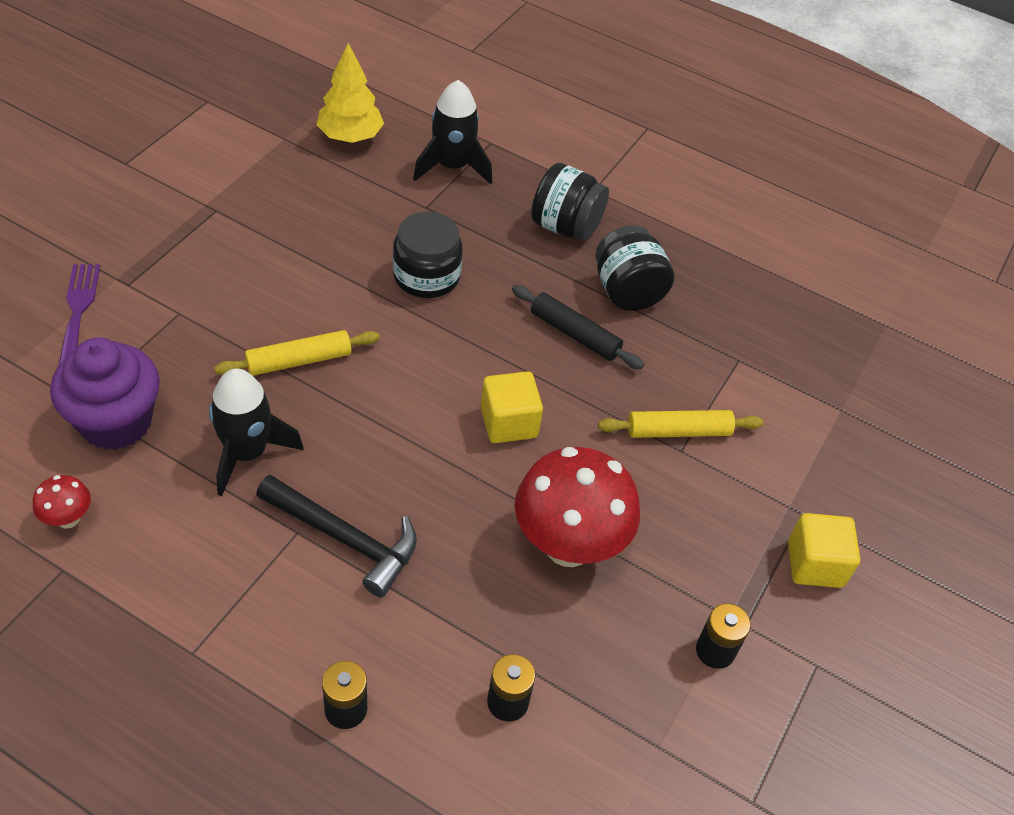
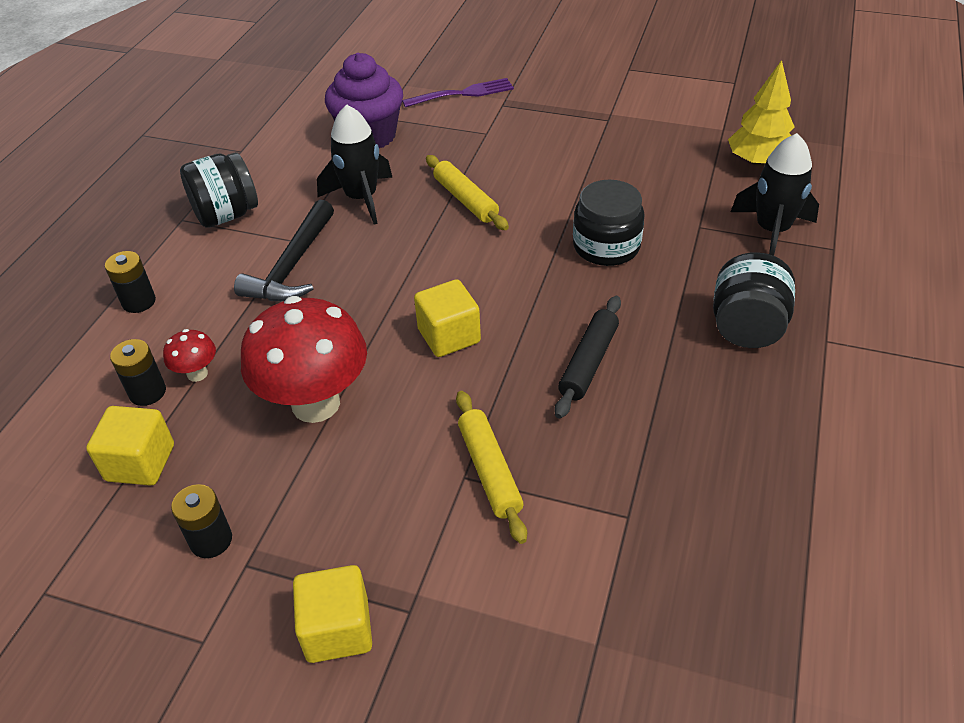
camera: 85 degrees right, 5 degrees down
(68, 519) = (281, 141): red mushroom -> red mushroom (197, 374)
(608, 711) = (140, 463): none -> yellow cube
(627, 292) = (678, 395): black jar -> black jar (226, 215)

